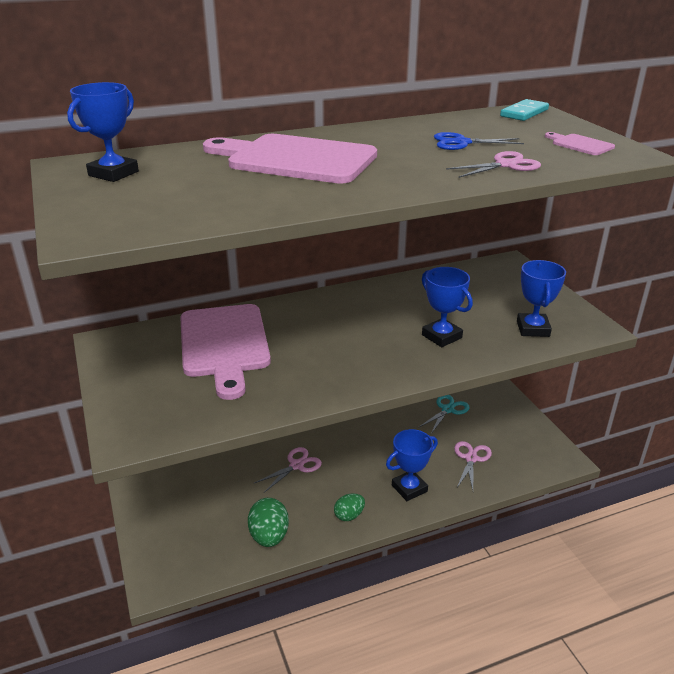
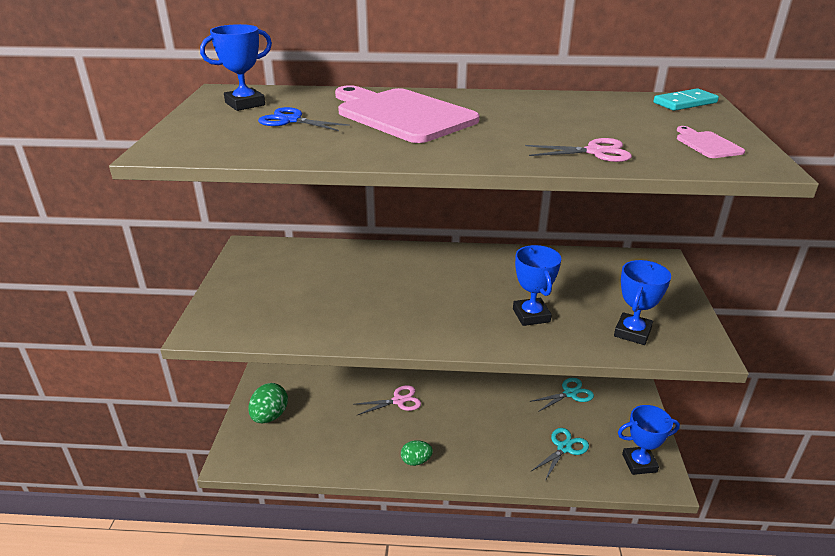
camera: 25 degrees right, 0 degrees up
(224, 344) = (334, 272): pink cutting board -> none
(269, 536) = (338, 454): green egg -> green egg (270, 416)
(409, 488) = (486, 455): blue trophy -> blue trophy (639, 463)
(462, 143) = (577, 123): blue scissors -> blue scissors (291, 120)
(471, 458) = (564, 448): pink scissors -> turquoise scissors

